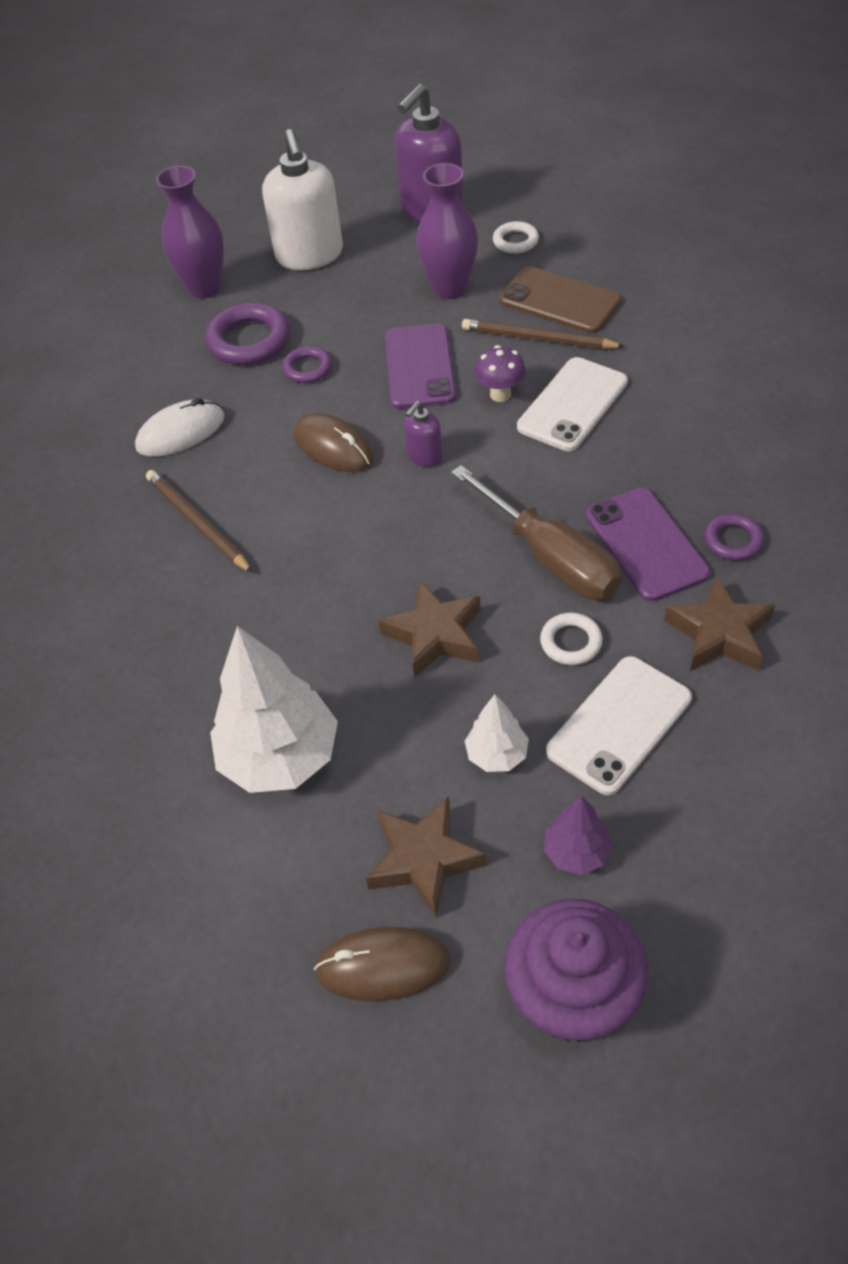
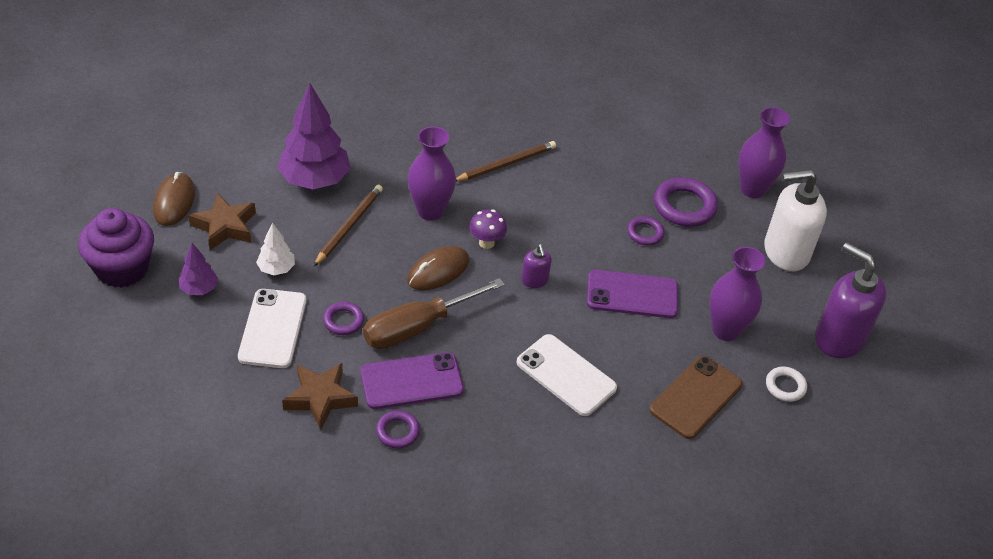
camera: 90 degrees right, 5 degrees down
(181, 432) = (593, 163): white mouse -> none
(280, 757) = (315, 180): white tree -> purple tree
(318, 590) = (430, 211): none -> purple vase
(333, 447) = (558, 235): brown mouse -> brown mouse (438, 271)
(424, 456) = (534, 280): purple soap dispenser -> purple soap dispenser turned 150 degrees counterclockwise
(435, 635) = (374, 258): brown star -> none
(500, 394) = (589, 335): purple mushroom -> purple mushroom (486, 243)
(538, 339) = (649, 372): brown pencil -> brown pencil (349, 226)
(571, 642) = (343, 321): white ring -> purple ring
(619, 724) = (273, 328): white phone -> white phone turned 45 degrees clockwise

